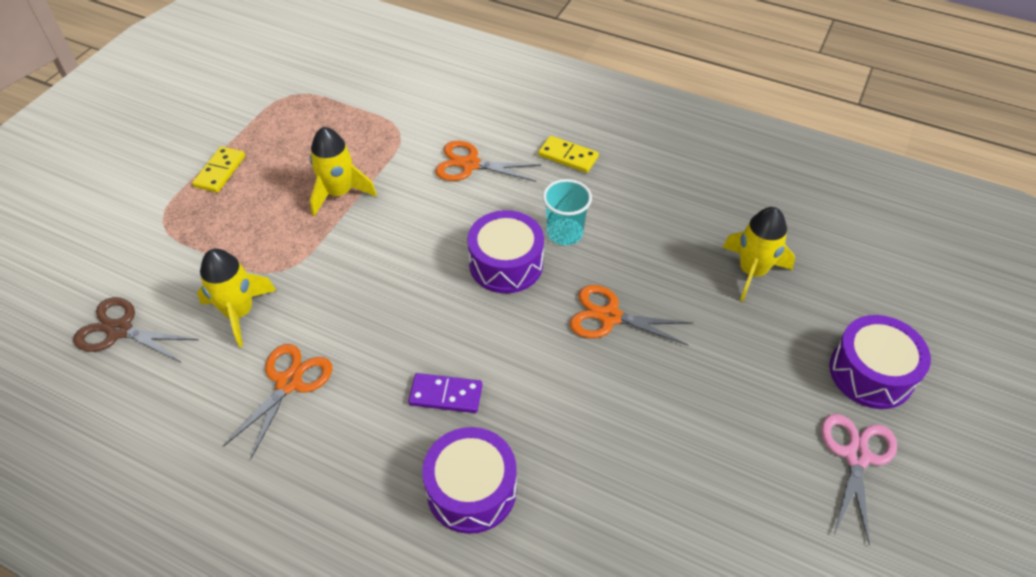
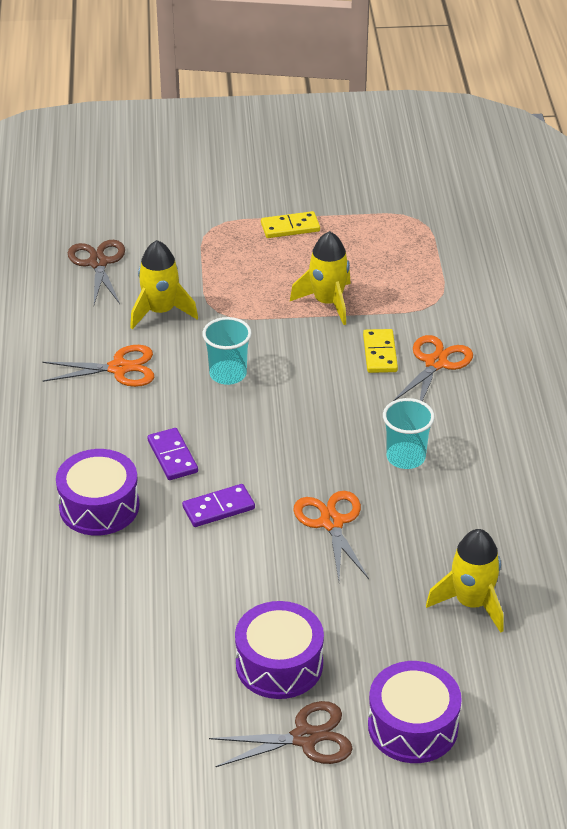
camera: 60 degrees right, 10 degrees down
(369, 302) = (228, 374): none -> turquoise cup
(470, 164) = (436, 363): orange scissors -> orange scissors turned 45 degrees clockwise
(506, 264) = (336, 435): purple drum -> purple drum (279, 664)
(539, 390) = (218, 508): none -> purple domino
(568, 156) = (509, 421): yellow domino -> yellow domino (380, 353)
(856, 456) = (305, 738): pink scissors -> brown scissors

